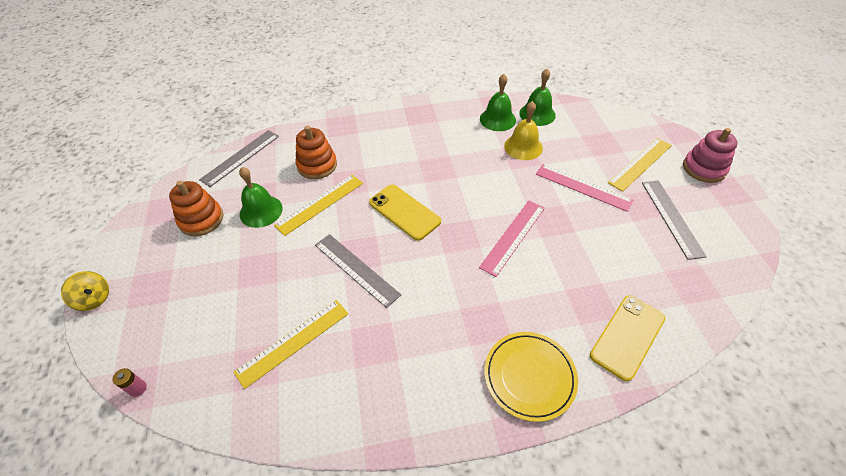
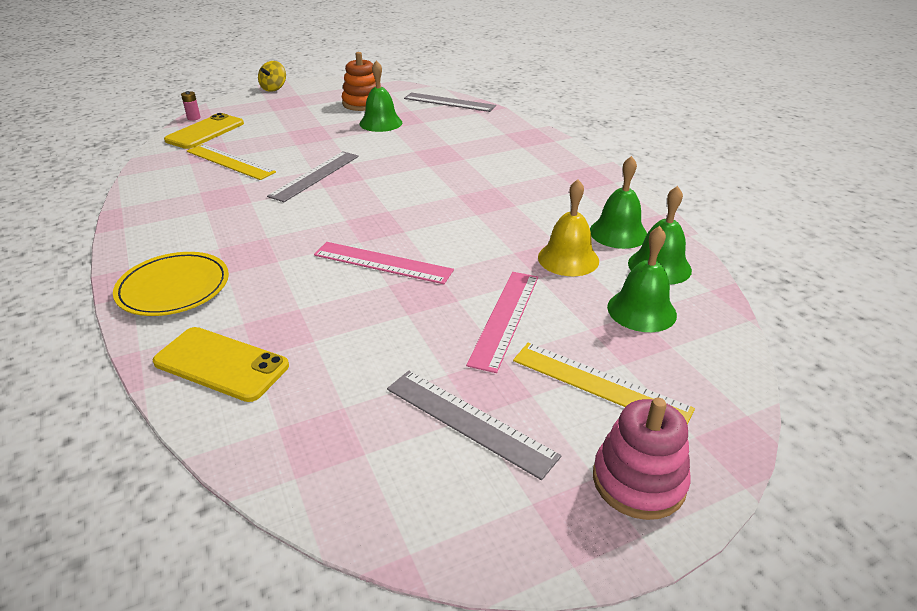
camera: 75 degrees right, 15 degrees down
(317, 165) = (455, 135): orange stacking toy -> none
(320, 204) = (399, 146): yellow ruler -> none
(404, 212) = (402, 189): yellow phone -> yellow phone (205, 132)
(579, 132) = (641, 310): none -> green bell
(671, 218) = (469, 421): grey ruler -> grey ruler turned 60 degrees clockwise

